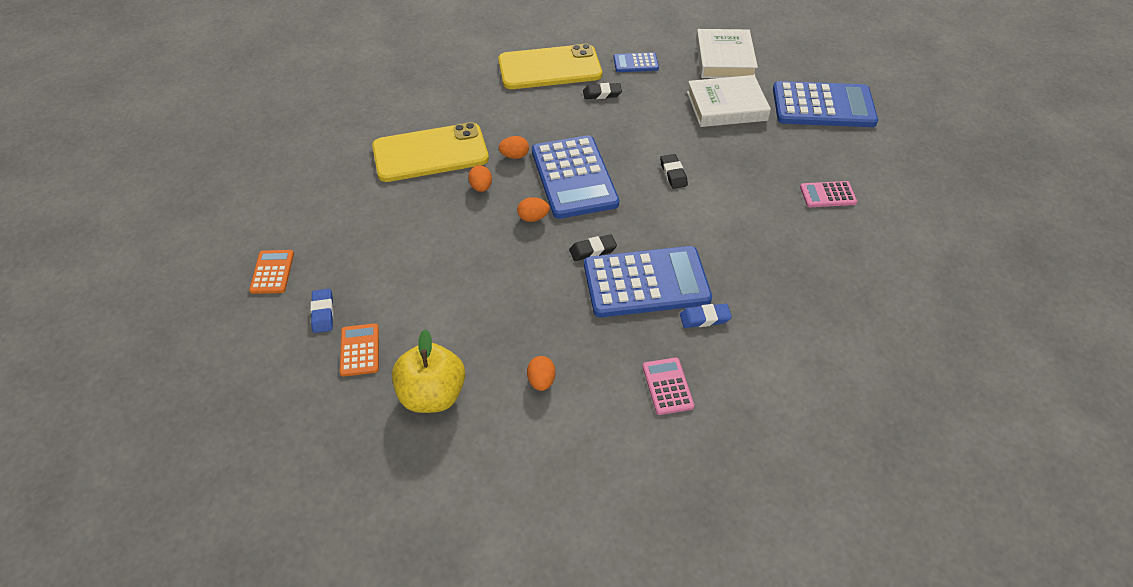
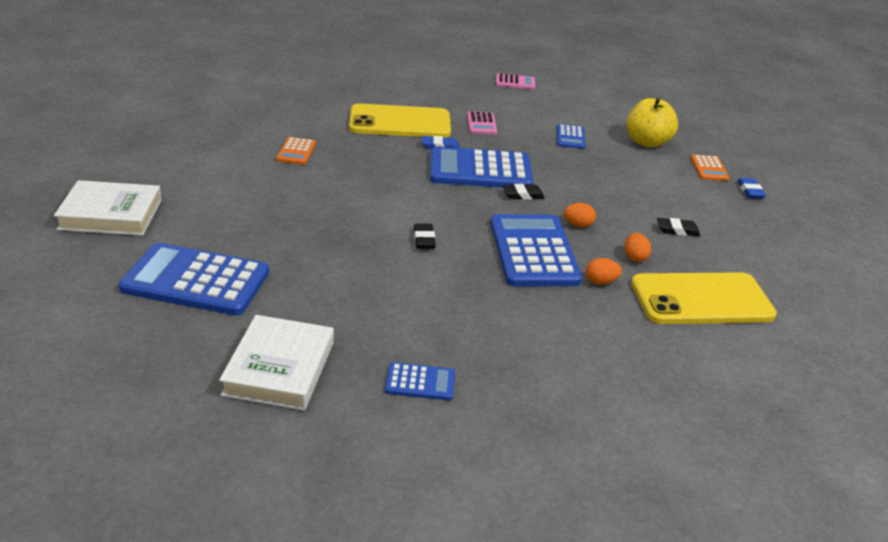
camera: 175 degrees left, 15 degrees down
(272, 272) = (812, 222): orange calculator -> orange calculator (296, 152)
(541, 381) = (570, 137): orange egg -> blue calculator
(549, 68) = (555, 395): yellow phone -> yellow phone (400, 122)
(602, 94) = (483, 341): black eraser -> black eraser (677, 230)
(726, 106) = (321, 299): white book -> white book (111, 214)
(827, 195) = (274, 200): pink calculator -> pink calculator (515, 82)

